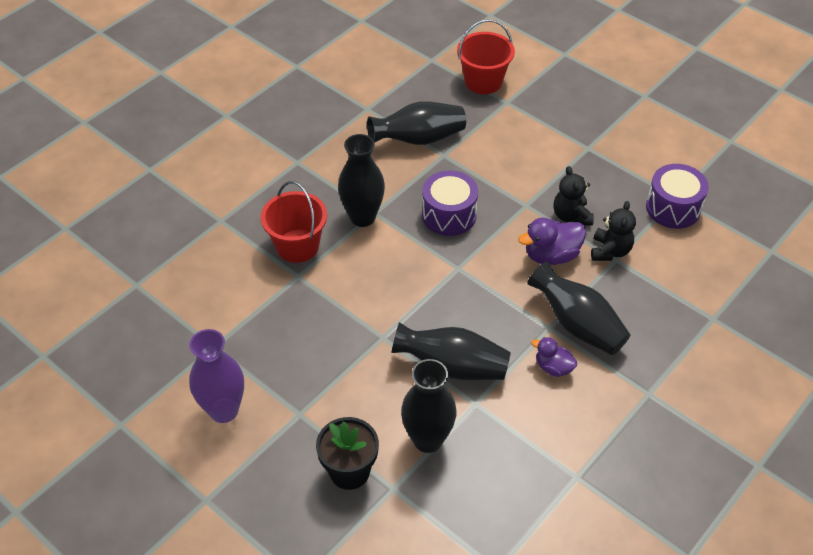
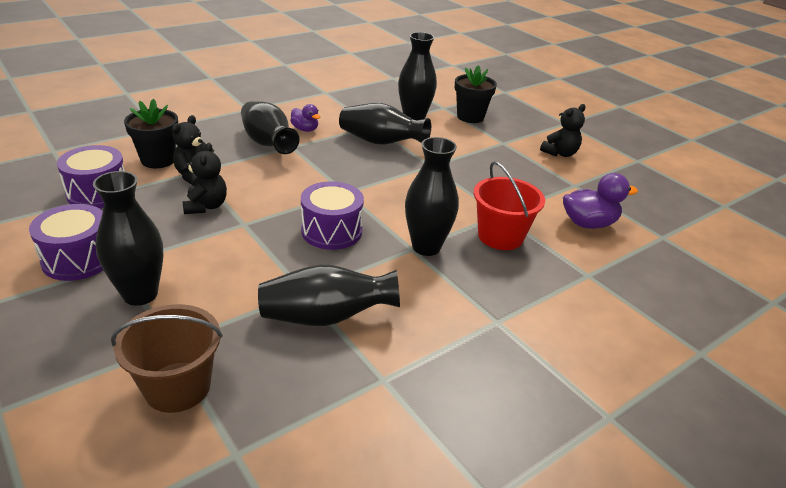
camera: 170 degrees left, 15 degrees down
(224, 410) = (560, 153): purple vase -> black teddy bear
(483, 81) = (177, 387): red bucket -> brown bucket
(551, 255) = (252, 184): purple duck -> purple duck (588, 223)
(552, 128) = (140, 294): none -> black vase
(619, 143) = (78, 259): none -> purple drum
(664, 265) = (158, 160): none -> black flower pot

